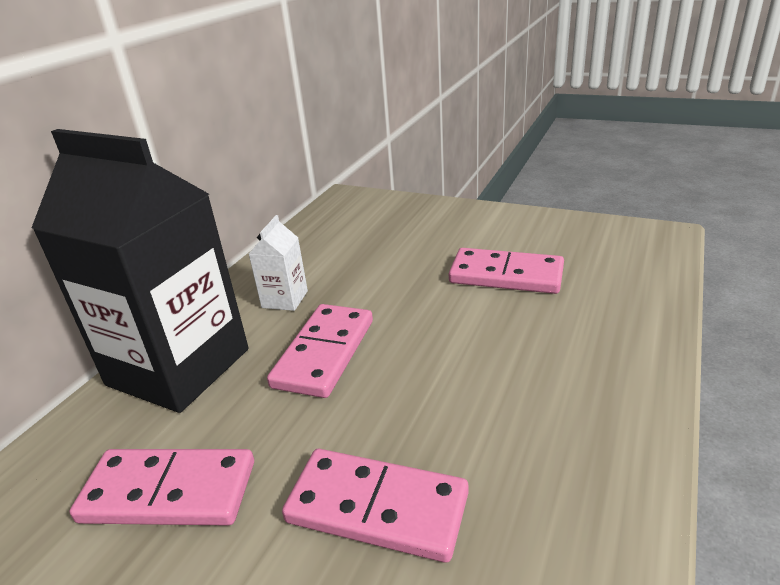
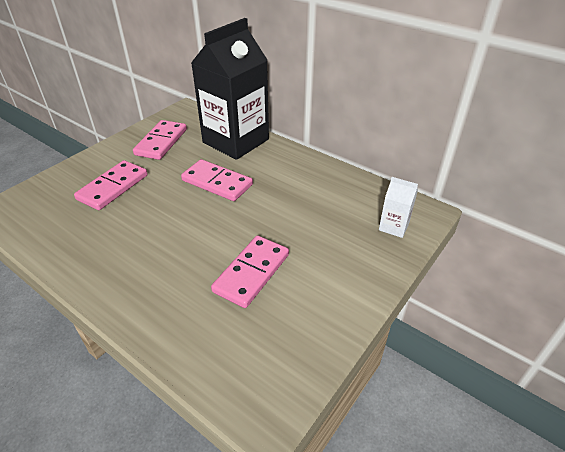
camera: 100 degrees right, 10 degrees up
(285, 299) = (277, 173): white carton -> white carton (393, 226)

